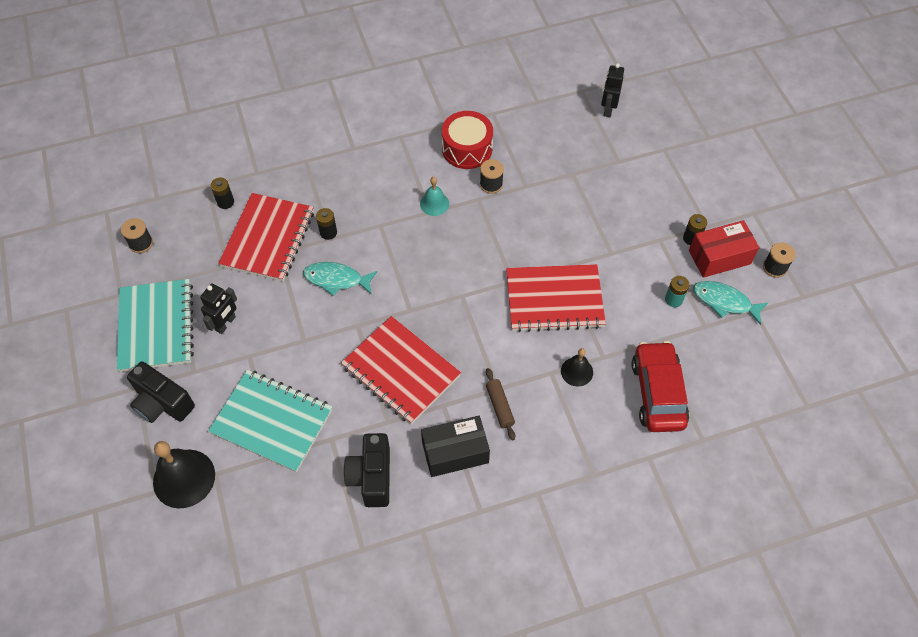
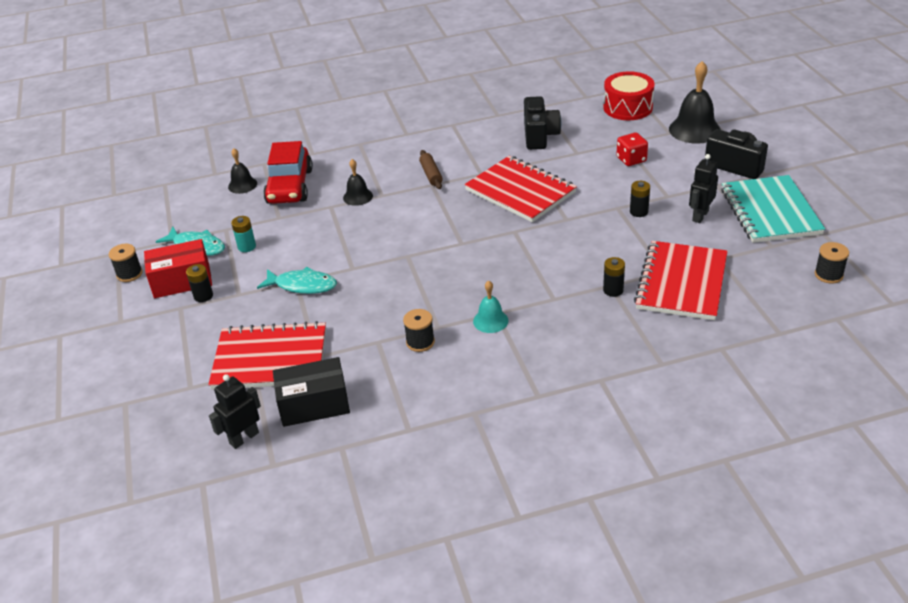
camera: 175 degrees left, 20 degrees down
(225, 202) = (747, 316): black battery -> black battery (639, 212)
(272, 421) = (631, 159): turquoise notebook -> red dice
(336, 279) = (594, 251): turquoise fish -> turquoise fish (302, 285)
(455, 452) = (471, 150): black box -> black box (314, 404)
(467, 149) = (447, 382): red drum -> red drum (627, 107)
(554, 300) = (367, 243): red notebook -> red notebook (270, 359)
(608, 109) = (244, 438): black robot -> black robot turned 150 degrees counterclockwise
(714, 399) = (242, 185): none -> black bell

